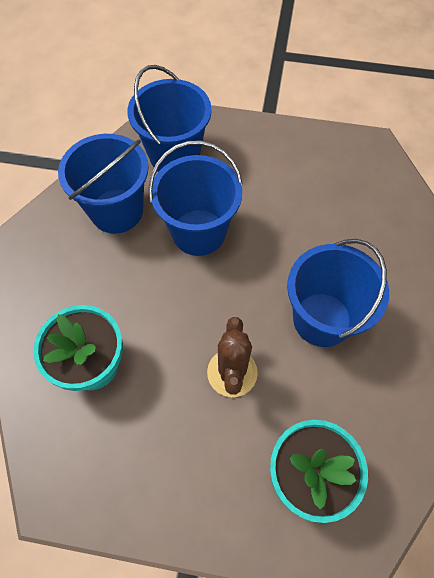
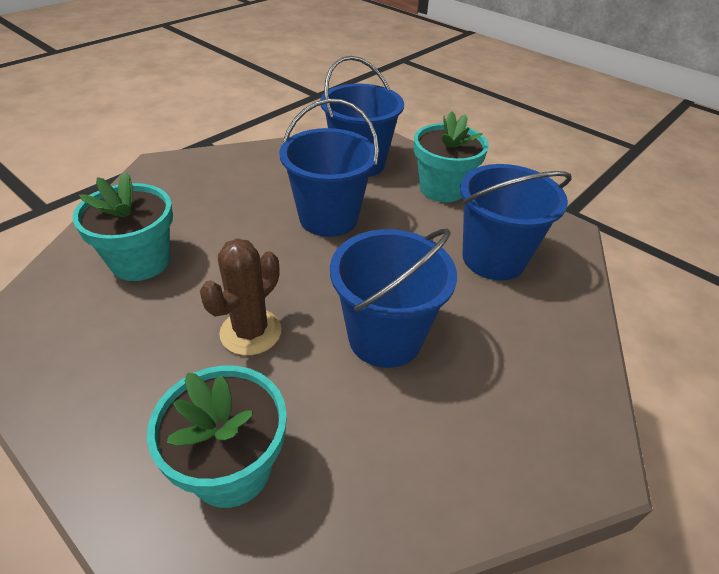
camera: 30 degrees right, 20 degrees down
(116, 211) = (274, 176): blue bucket -> blue bucket (493, 258)
(259, 150) = (442, 188): none -> turquoise flower pot

